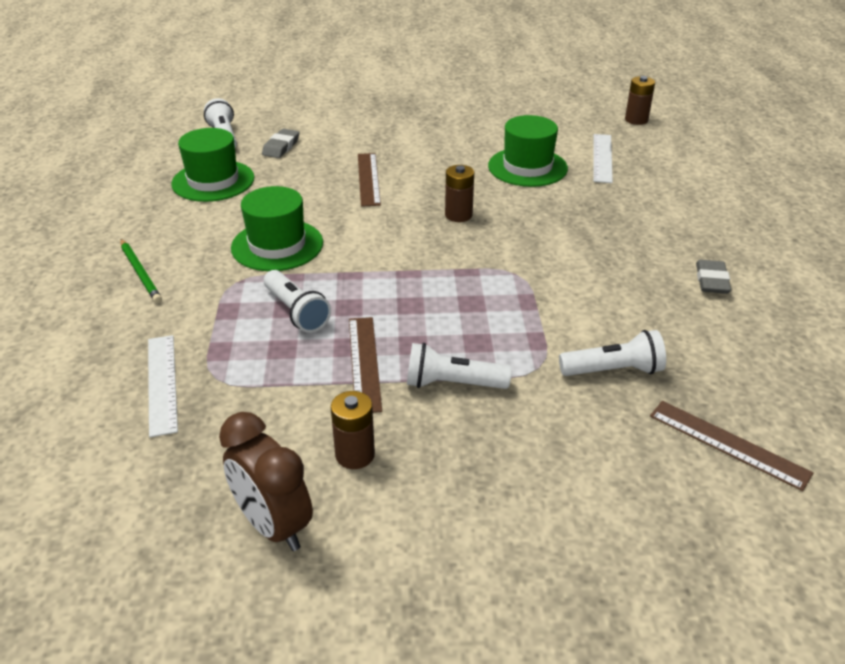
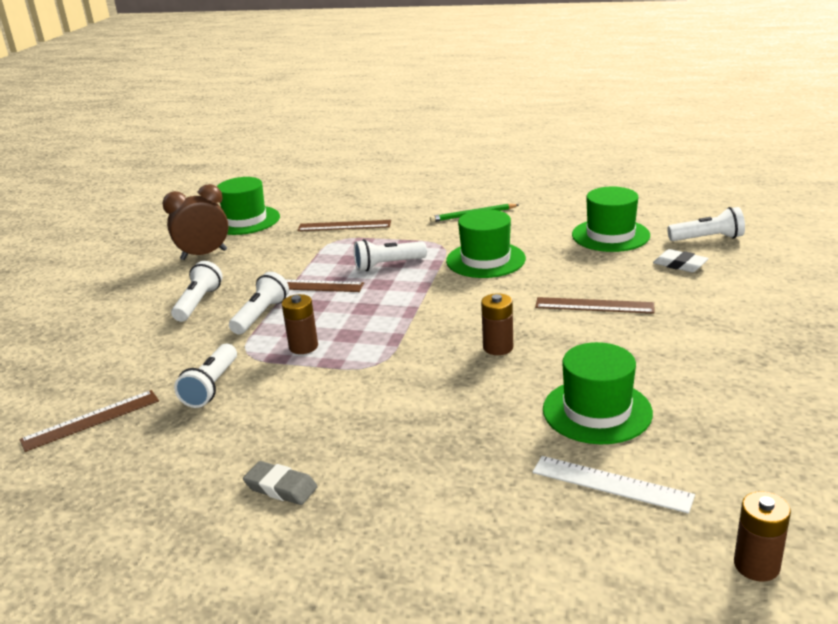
camera: 110 degrees right, 10 degrees down
(118, 523) = (245, 220): none -> green hat
(162, 383) = (344, 226): white ruler -> brown ruler
(281, 147) = (680, 265): grey eraser -> white eraser
(355, 455) = (230, 278): brown battery -> brown battery (303, 347)
(439, 461) = (198, 303): none -> white flashlight

